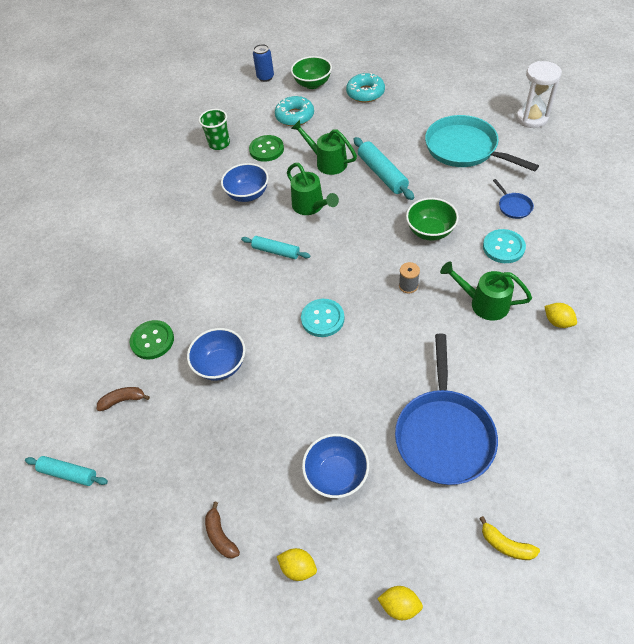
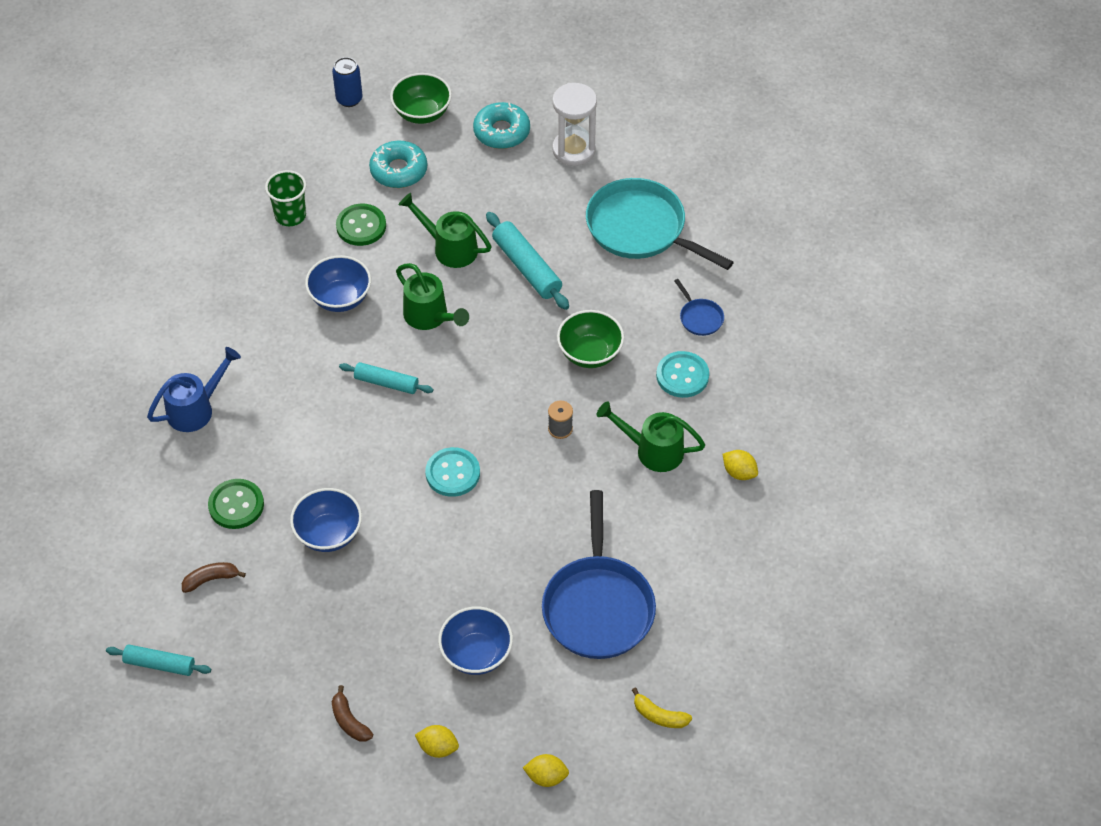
camera: 10 degrees left, 0 degrees up
(134, 269) = (196, 409): none -> blue watering can
(532, 118) = (736, 181): white hourglass -> white hourglass (574, 150)

